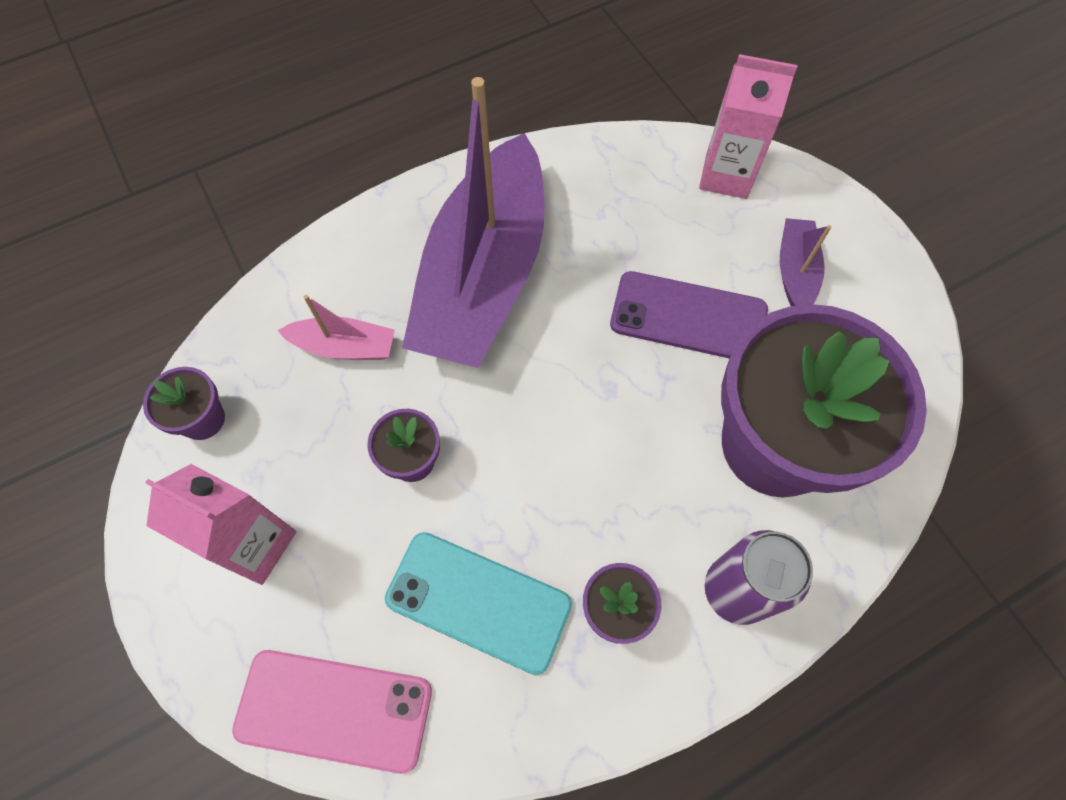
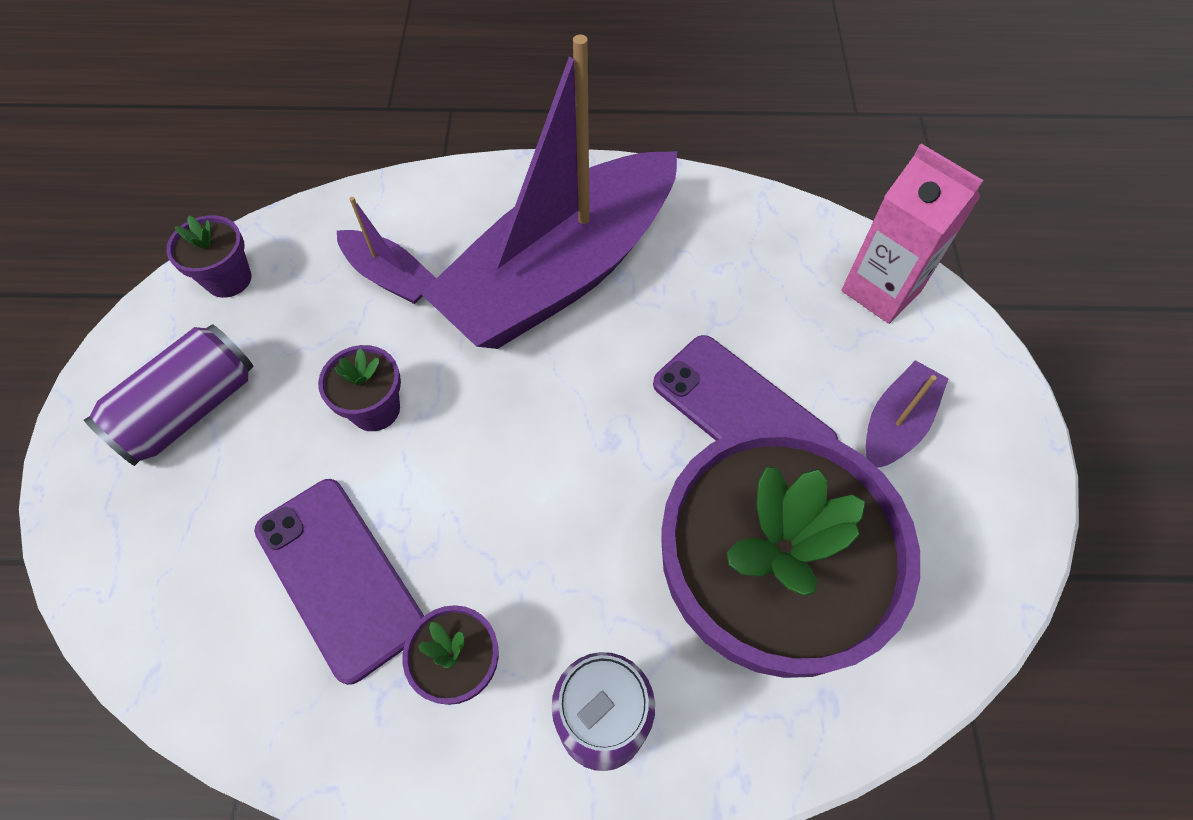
camera: 30 degrees right, 5 degrees down
(255, 544) = (190, 410): pink carton -> purple can
(334, 709) = (144, 598): pink phone -> none
(344, 347) = (389, 276): pink boat -> purple boat
(478, 601) = (339, 576): turquoise phone -> purple phone

